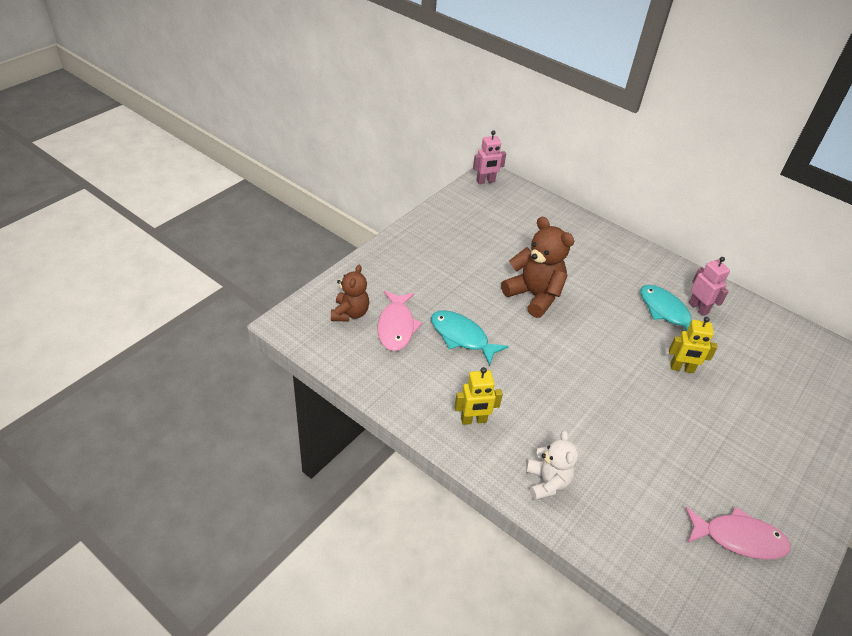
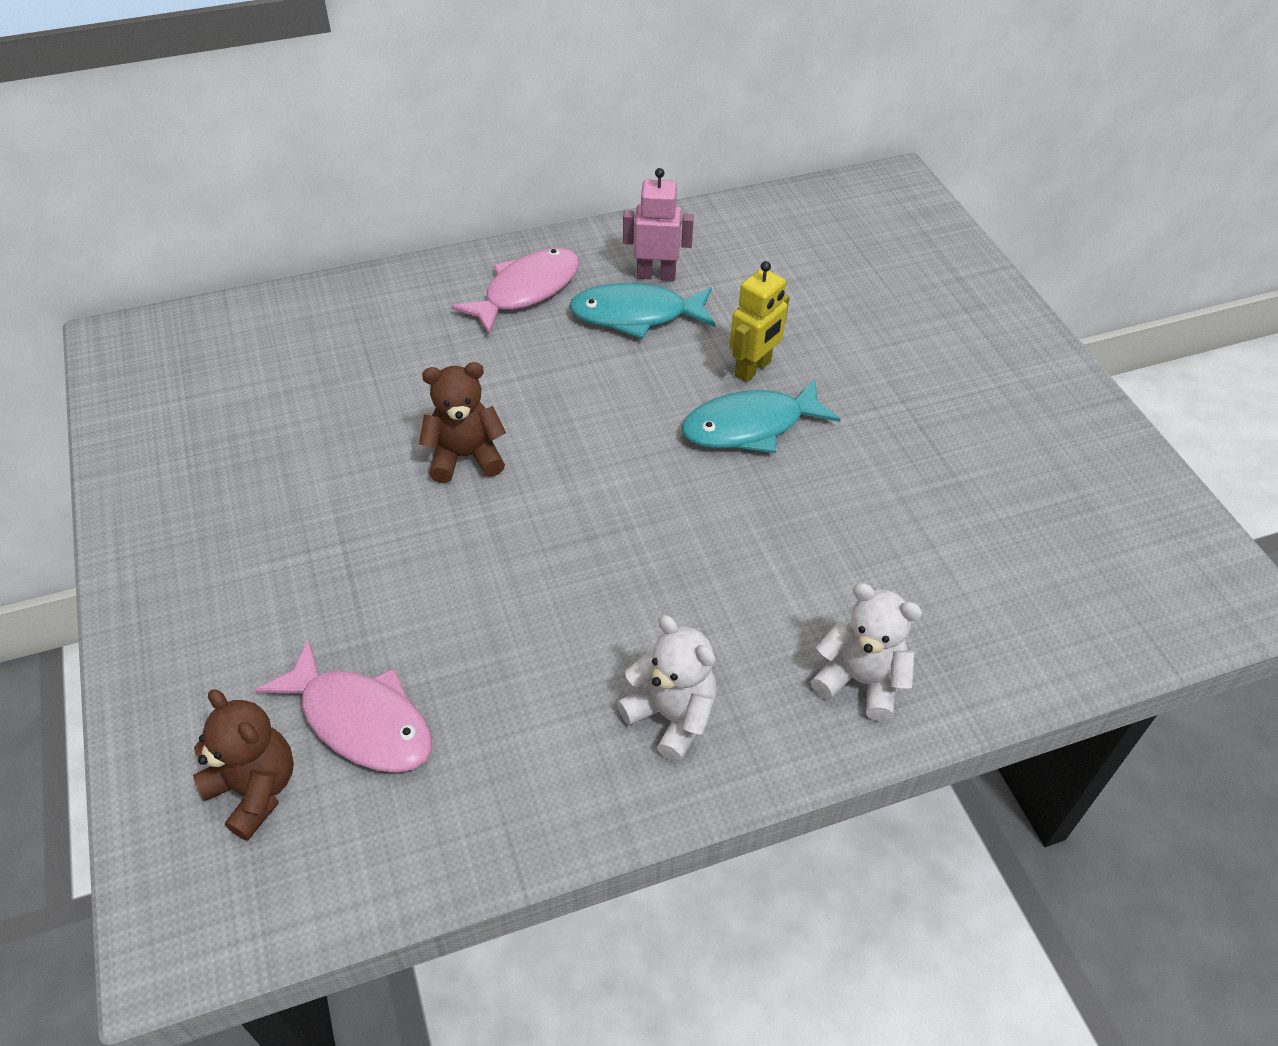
camera: 55 degrees left, 5 degrees up
(462, 337) = (473, 623): turquoise fish -> turquoise fish (750, 426)
(473, 420) = (671, 716): yellow robot -> white teddy bear
(485, 181) = (125, 355): pink robot -> none
(534, 295) = (465, 456): brown teddy bear -> brown teddy bear, size x0.64
(739, 538) = (1072, 500): pink fish -> pink fish (526, 290)

